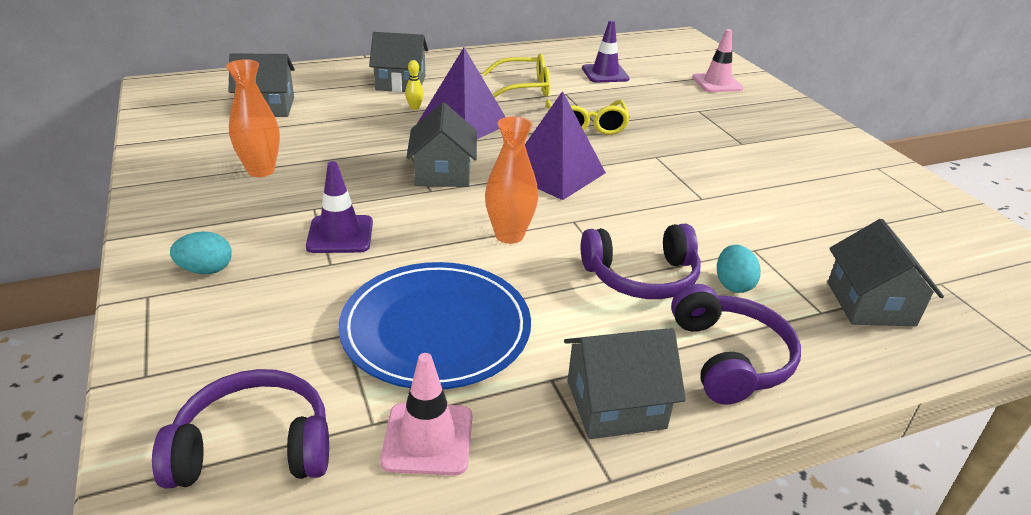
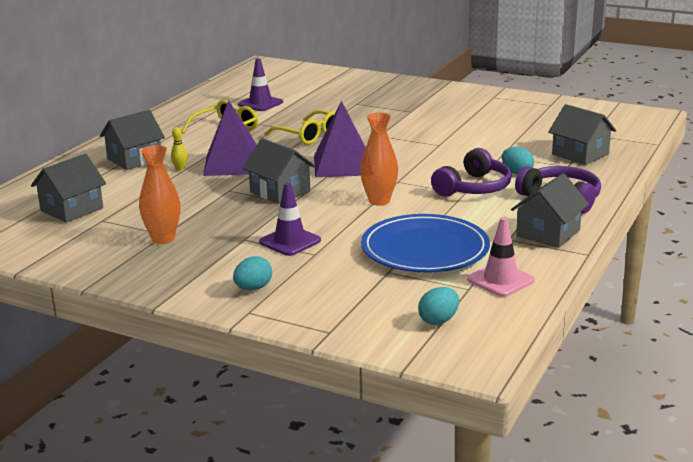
camera: 40 degrees left, 10 degrees down
(254, 448) = (438, 320): purple headphones -> turquoise egg
(717, 83) = (338, 84): pink traffic cone -> none

